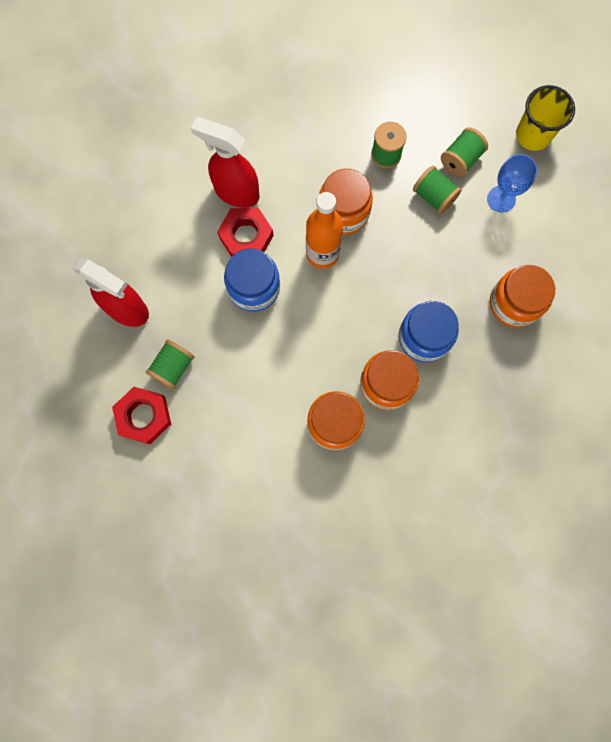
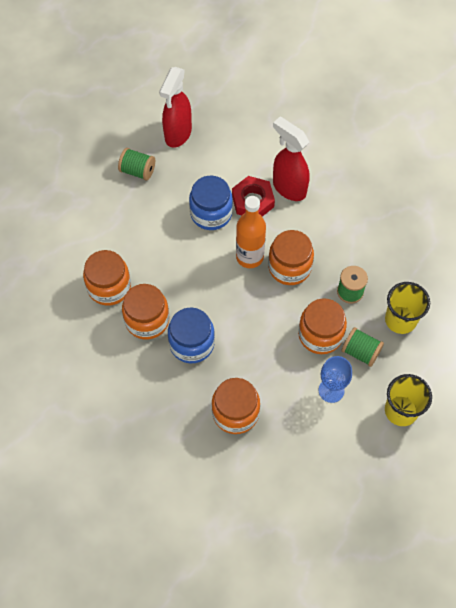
camera: 80 degrees right, 15 degrees down
(144, 416) = (97, 159): red nut -> none
(236, 192) = (288, 188): red spray bottle -> red spray bottle turned 60 degrees counterclockwise
(428, 111) = (400, 320): none -> yellow cup
(434, 196) = (320, 335): green spool -> orange jar

